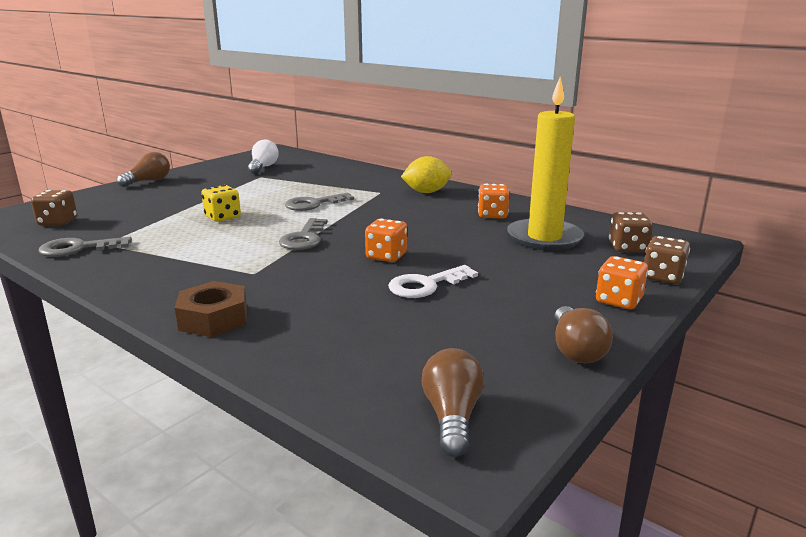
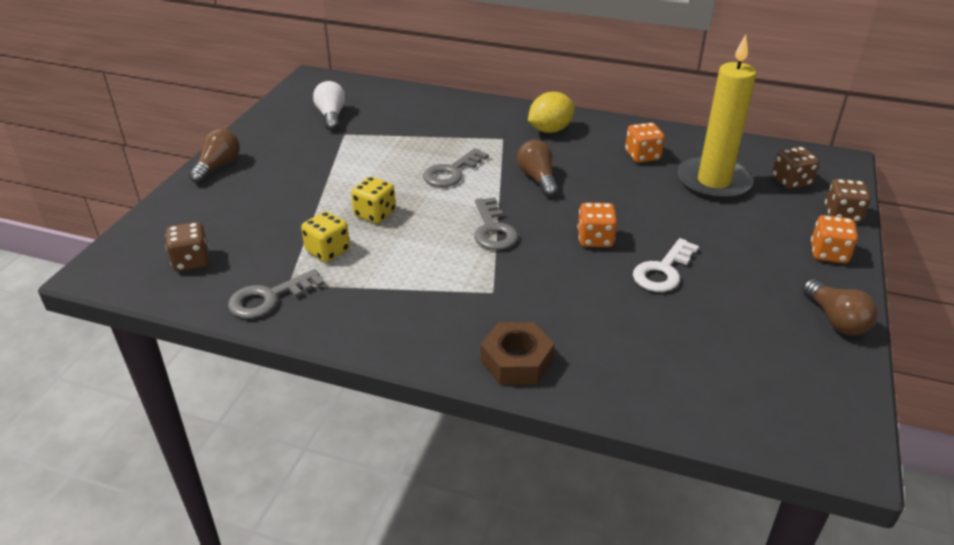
camera: 20 degrees left, 15 degrees up
(159, 231) = (328, 251): none -> yellow dice
(452, 417) = (801, 415): brown light bulb -> brown light bulb (537, 179)

